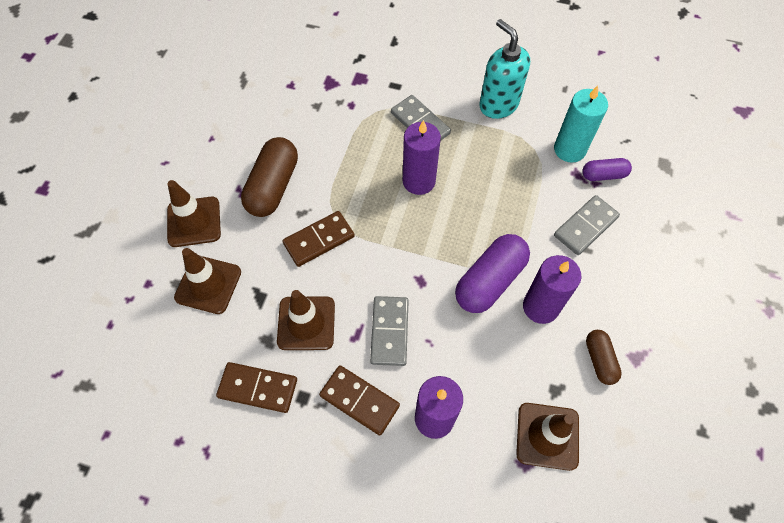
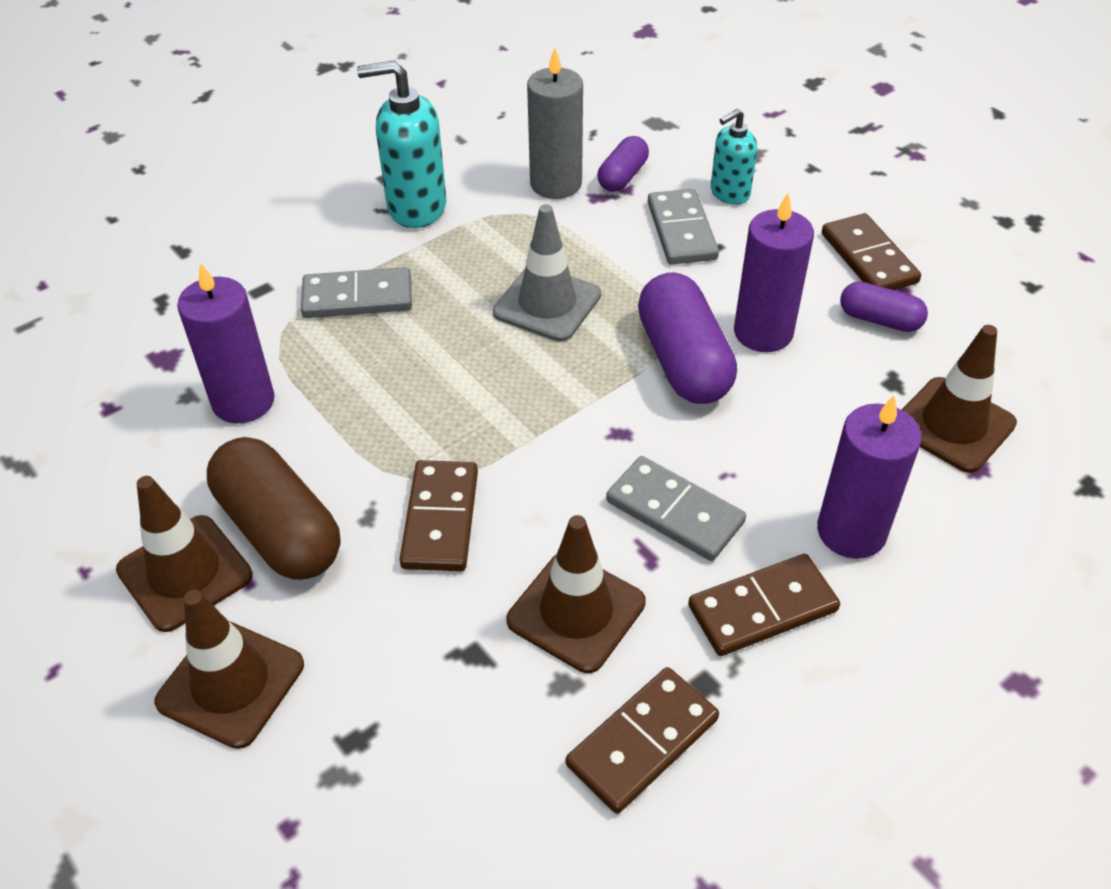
camera: 55 degrees left, 15 degrees down
(208, 284) = (381, 722): brown traffic cone -> brown traffic cone (185, 573)
(419, 181) = (454, 349): purple candle -> purple candle (243, 401)
(479, 199) = (547, 304): none -> grey traffic cone
(569, 149) = (556, 184): turquoise candle -> grey candle
(599, 360) = (879, 320): brown capsule -> purple capsule
(637, 232) = (729, 193): none -> turquoise soap dispenser
(647, 330) = (869, 258): none -> brown domino

